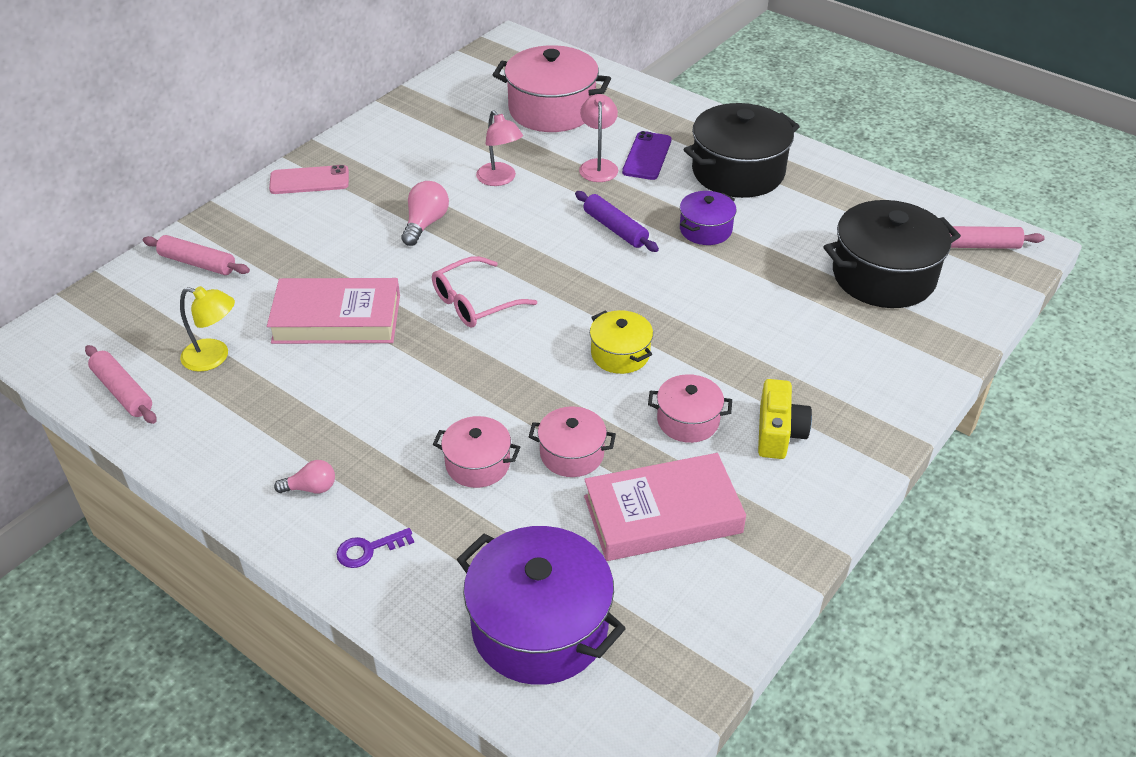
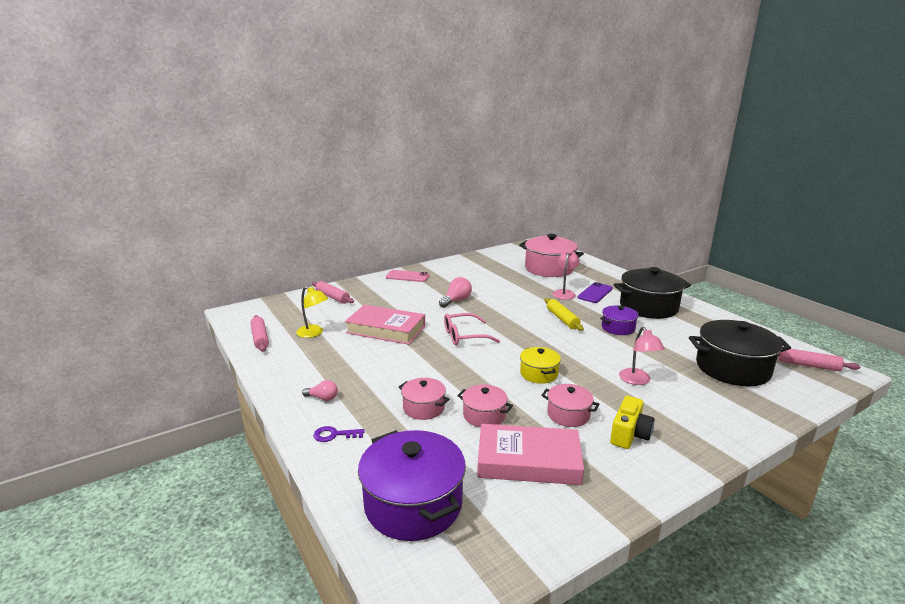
camera: 20 degrees right, 20 degrees down
(500, 179) = (506, 290): pink lamp -> pink lamp (637, 380)
(615, 228) = (562, 319): purple rolling pin -> yellow rolling pin

